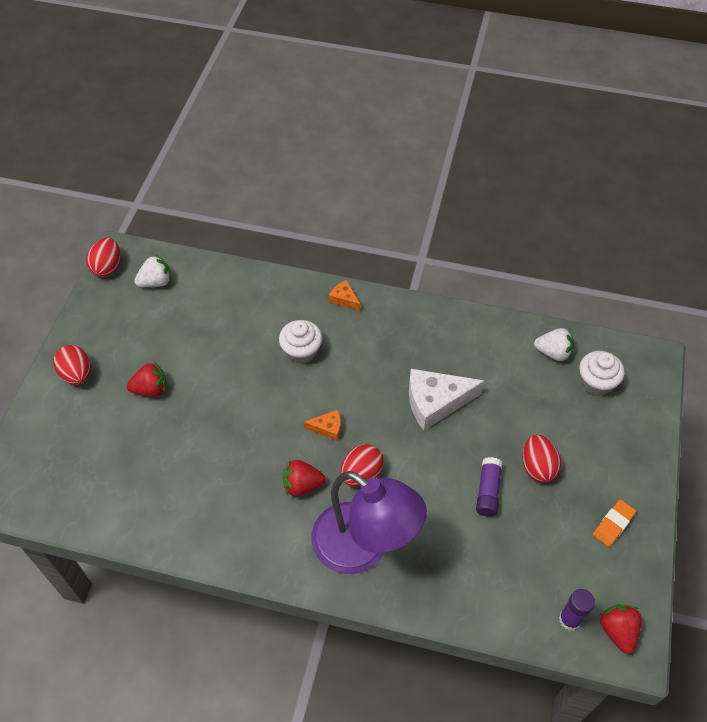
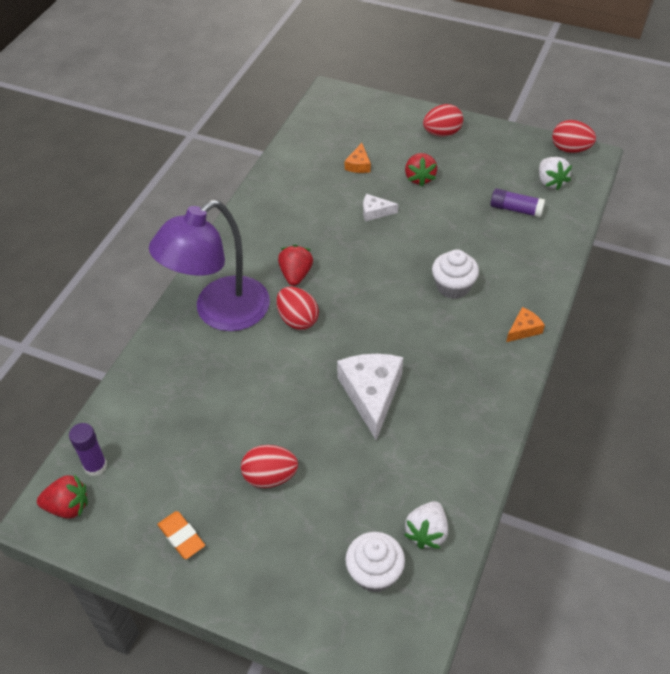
camera: 100 degrees right, 5 degrees down
(204, 424) = (375, 212): none -> white cheese
(327, 428) = (355, 299): orange cheese -> orange cheese (358, 165)
(488, 491) = (252, 423): purple glue stick -> purple glue stick (516, 209)

